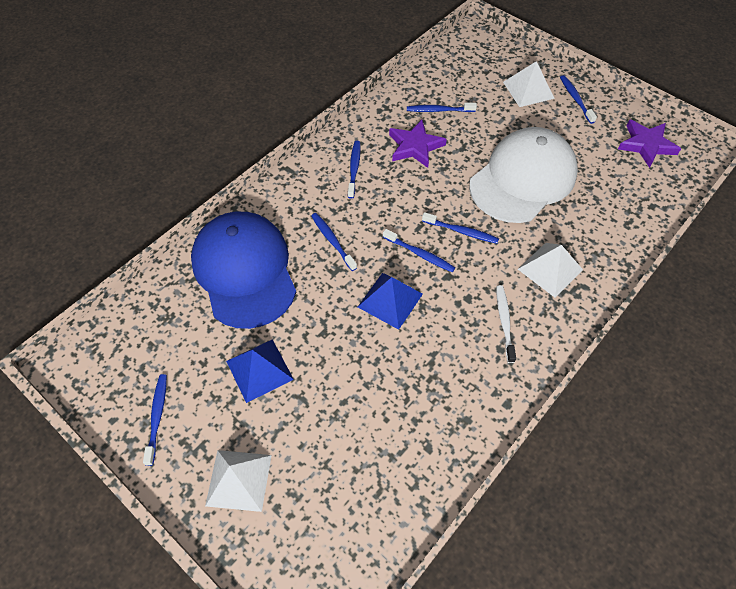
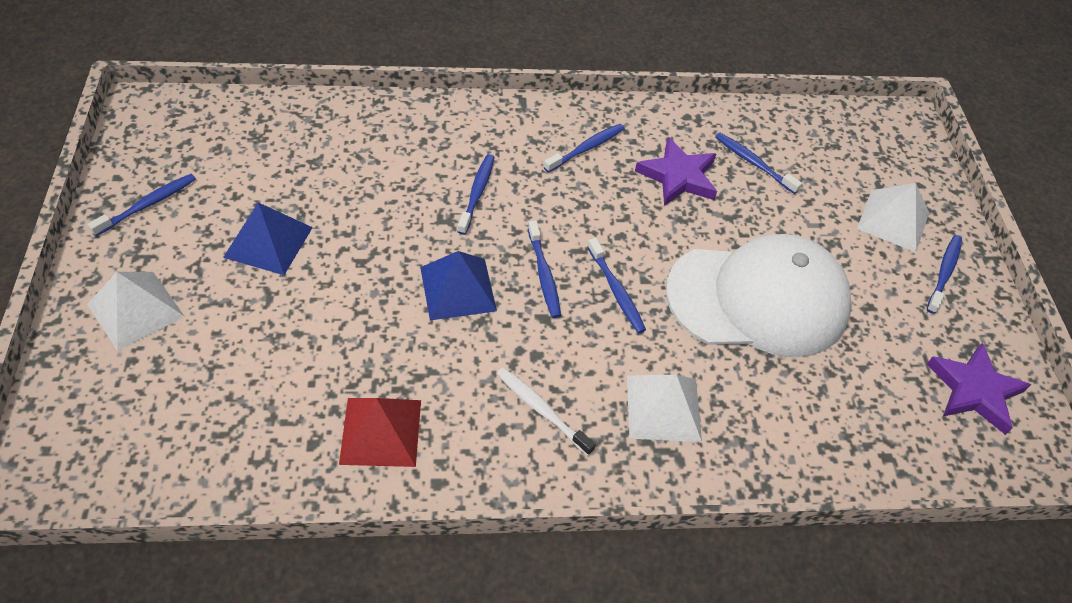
camera: 40 degrees right, 5 degrees down
(244, 271) = (367, 153): blue cap -> none
(451, 407) = (380, 431): none -> red pyramid
(504, 322) = (542, 410): white toothbrush -> white toothbrush turned 90 degrees counterclockwise

